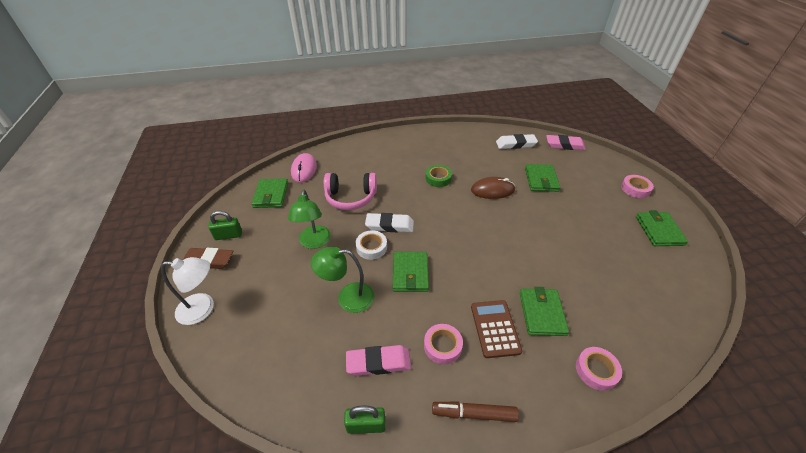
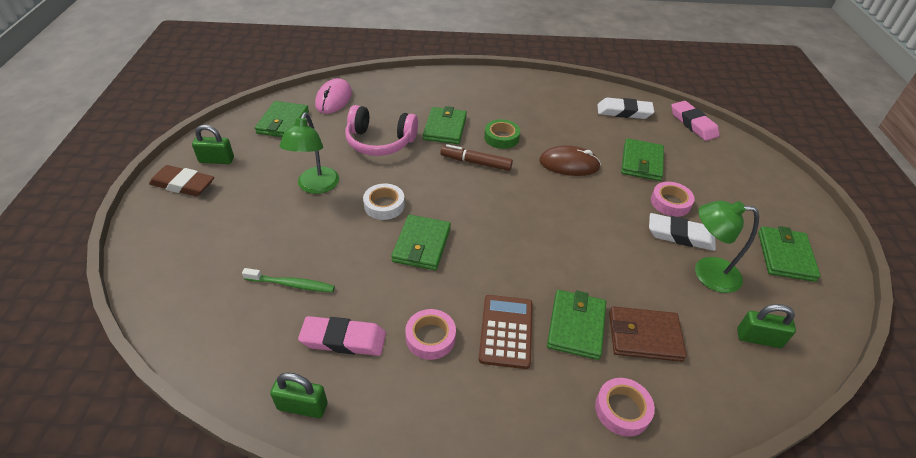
camera: 10 degrees right, 0 degrees up
(203, 309) = (159, 237): white lamp -> none
(323, 326) = (292, 284): none -> green toothbrush
(348, 298) = (333, 258): green lamp -> green lamp (707, 273)
(390, 225) = (417, 183): white eraser -> white eraser (680, 235)
(395, 178) = (445, 128): none -> green wallet
(474, 414) = (440, 424): brown marker -> brown marker (476, 163)
(564, 145) = (693, 124): pink eraser -> pink eraser turned 45 degrees clockwise
(590, 310) = (644, 336): none -> brown wallet
(635, 189) = (773, 196): pink tape -> pink tape (670, 202)
(664, 295) = (758, 338): none -> green padlock

